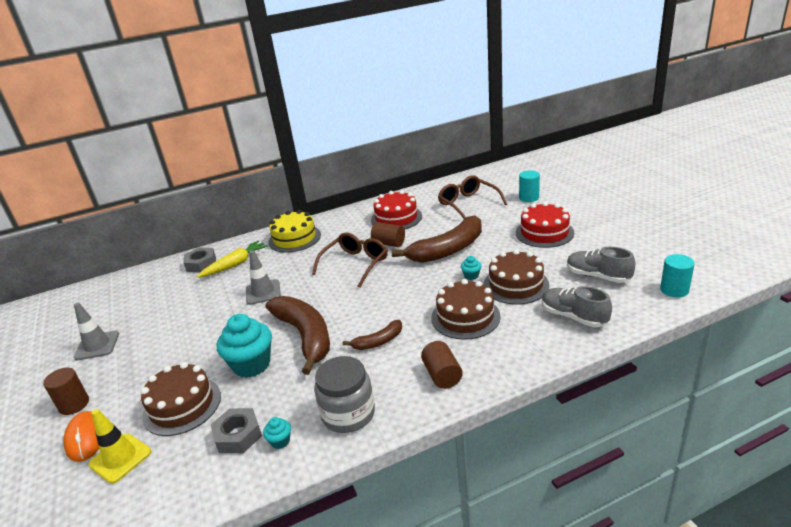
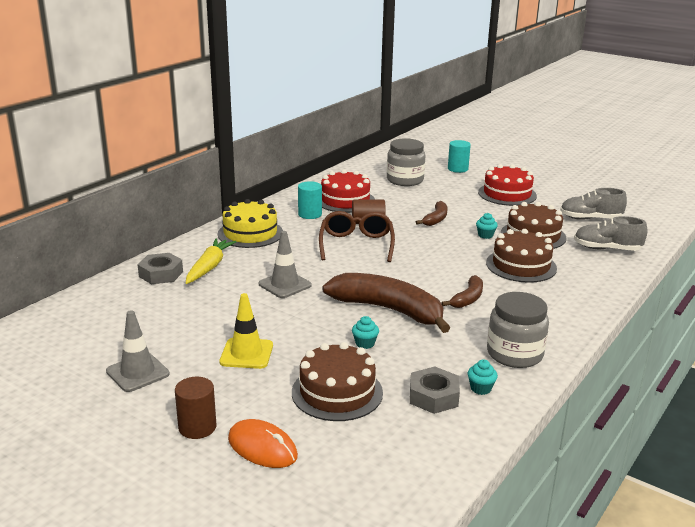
camera: 35 degrees left, 5 degrees down
(120, 458) = (333, 449): yellow traffic cone -> yellow traffic cone (246, 354)
(252, 365) = (365, 343): turquoise cupcake -> turquoise cupcake, size x0.44
(442, 375) = (556, 309): brown cylinder -> none
(447, 250) = (436, 219): brown banana -> brown banana, size x0.50
(468, 204) = (405, 180): brown glasses -> grey jar
(674, 290) = (656, 219): turquoise cylinder -> turquoise cylinder (310, 214)

